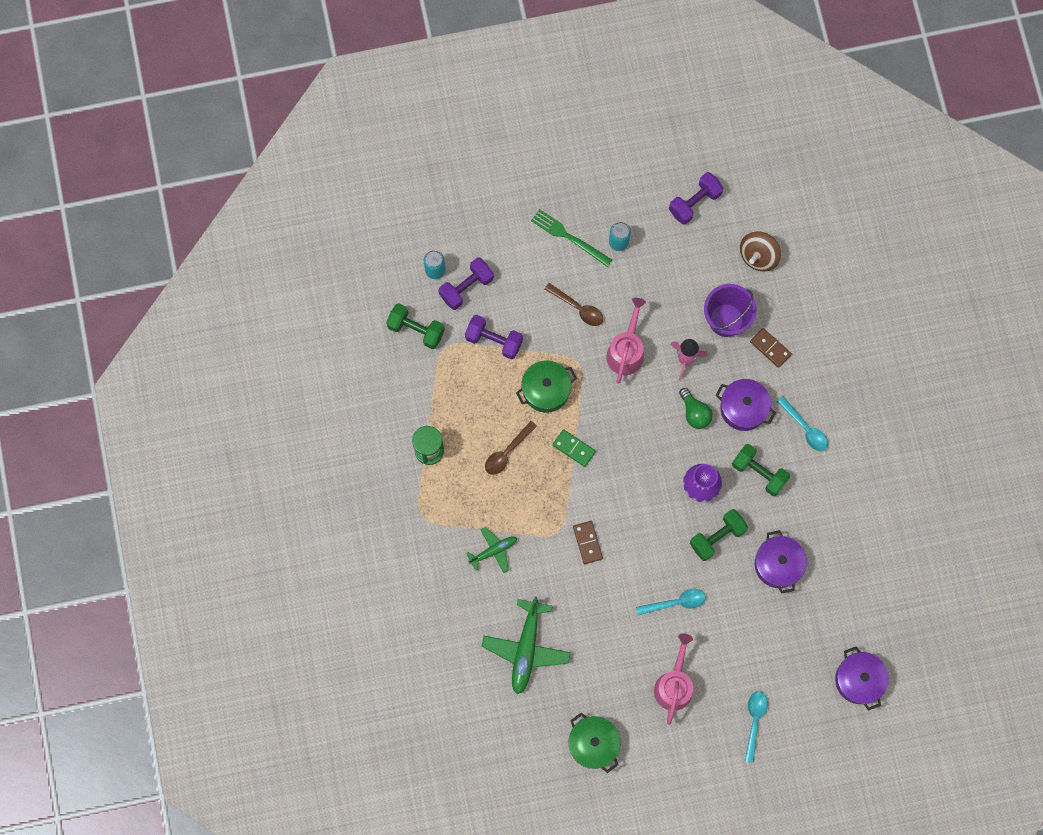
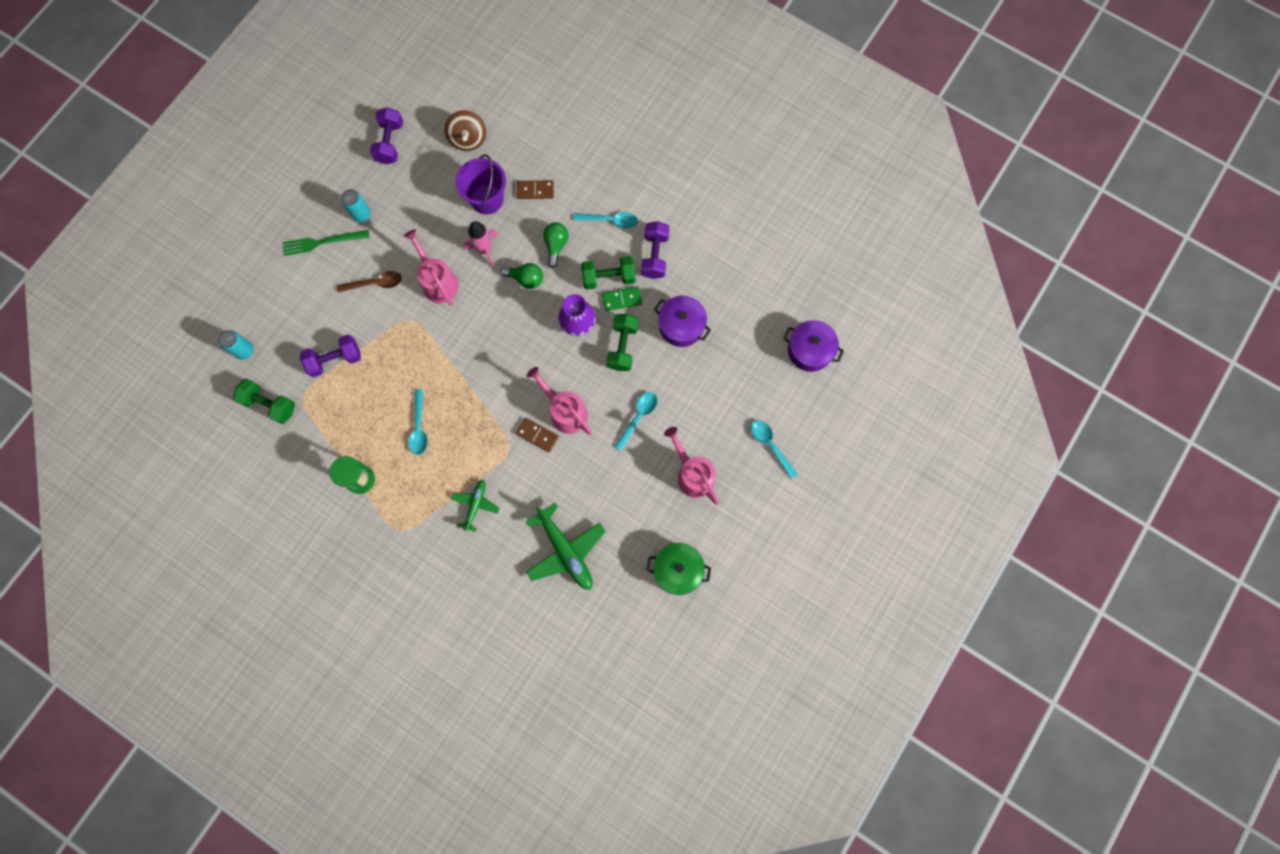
camera: 45 degrees left, 0 degrees up
(416, 330) = (270, 404): green dumbbell -> green dumbbell turned 45 degrees clockwise
(466, 287) = (280, 342): purple dumbbell -> purple dumbbell (655, 255)
(507, 452) = (419, 427): brown spoon -> turquoise spoon
(546, 390) = (406, 359): green pot -> none
(574, 448) = (464, 380): green domino -> green domino (622, 299)
(625, 545) = (565, 411): none -> pink watering can
(743, 408) = (556, 245): purple pot -> green light bulb

